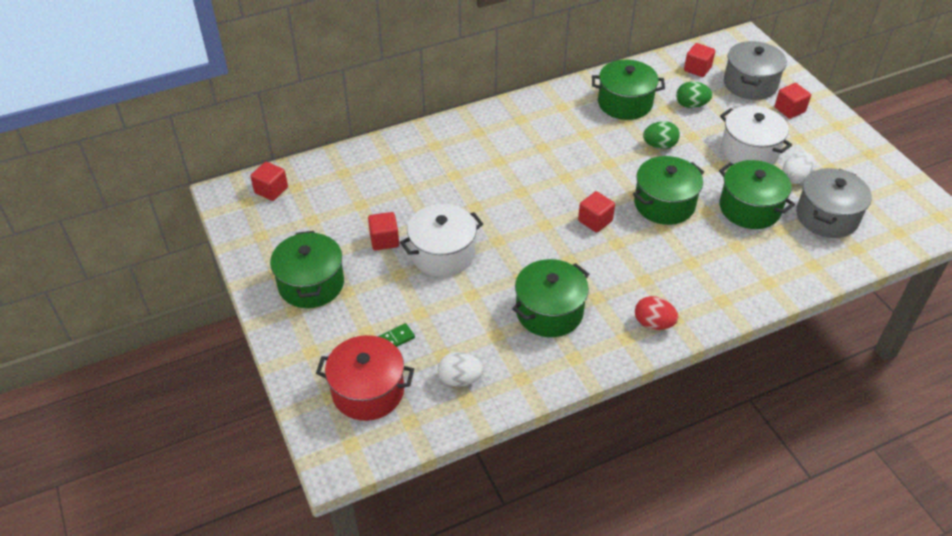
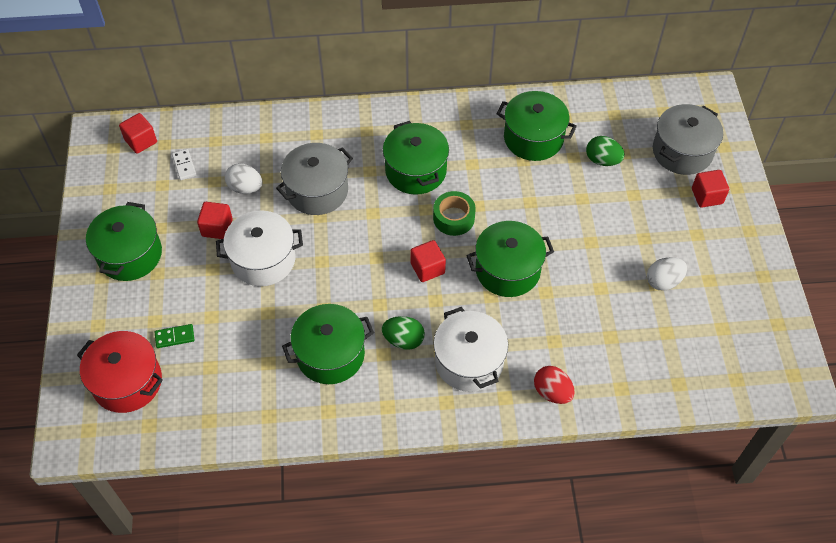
camera: 20 degrees right, 10 degrees up
(324, 199) = (184, 165): none -> white domino
(460, 379) = (213, 398): white egg -> white egg (245, 188)
(594, 177) = (453, 218): none -> green tape
(653, 323) = (422, 400): red egg -> red egg (552, 392)
(659, 145) = (541, 200): green egg -> green egg (403, 340)
(697, 69) = (635, 117): red cube -> none
(749, 151) = (632, 234): white pot -> white pot (469, 361)
(749, 208) = (593, 302): green pot -> green pot (415, 170)
(827, 217) = (669, 337): grey pot -> grey pot (317, 191)

